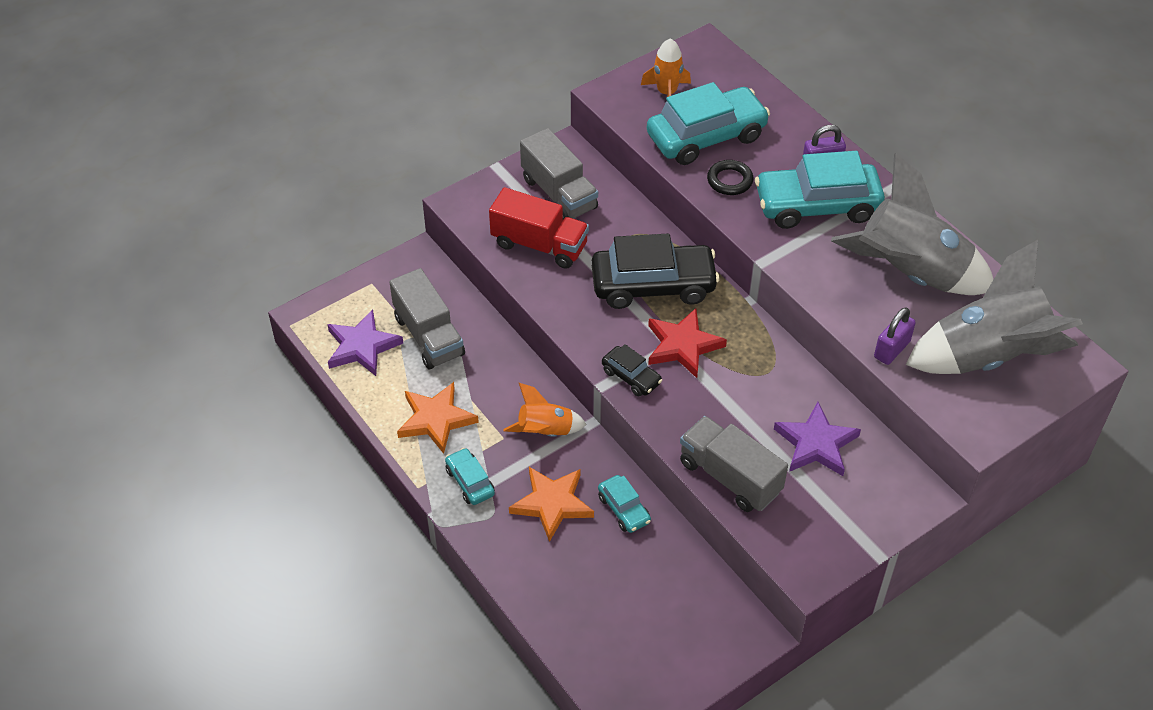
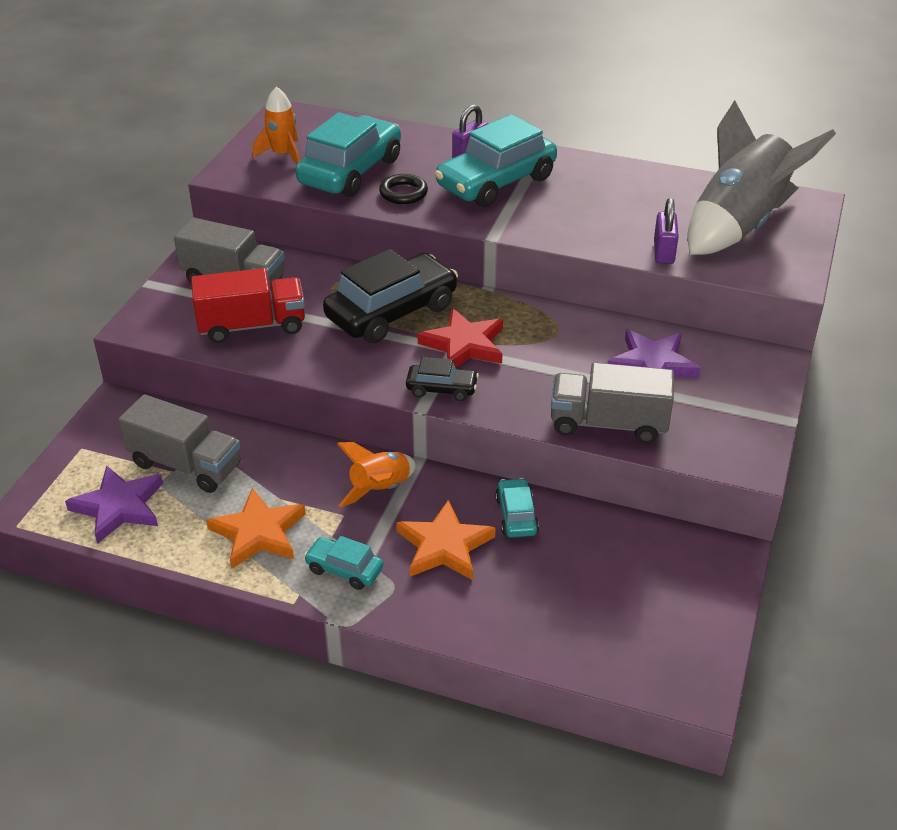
camera: 35 degrees left, 10 degrees down
(624, 509) = (516, 515): turquoise car -> turquoise car turned 120 degrees counterclockwise
(909, 274) = (619, 198): grey rocket -> none

